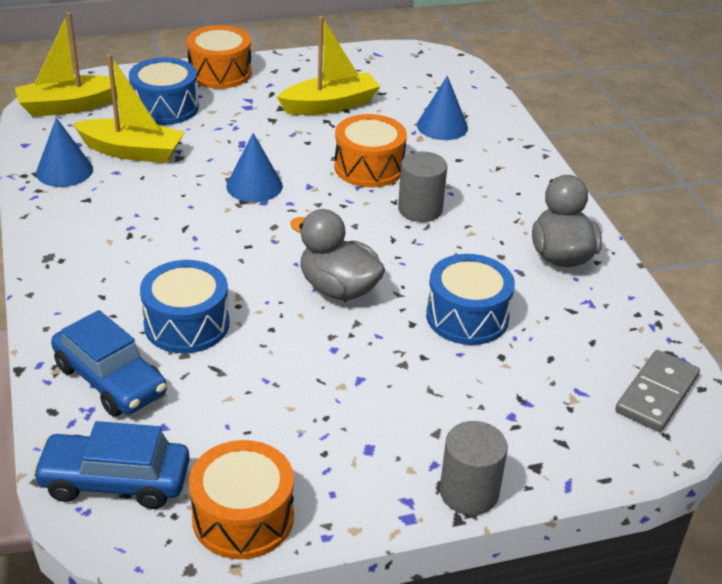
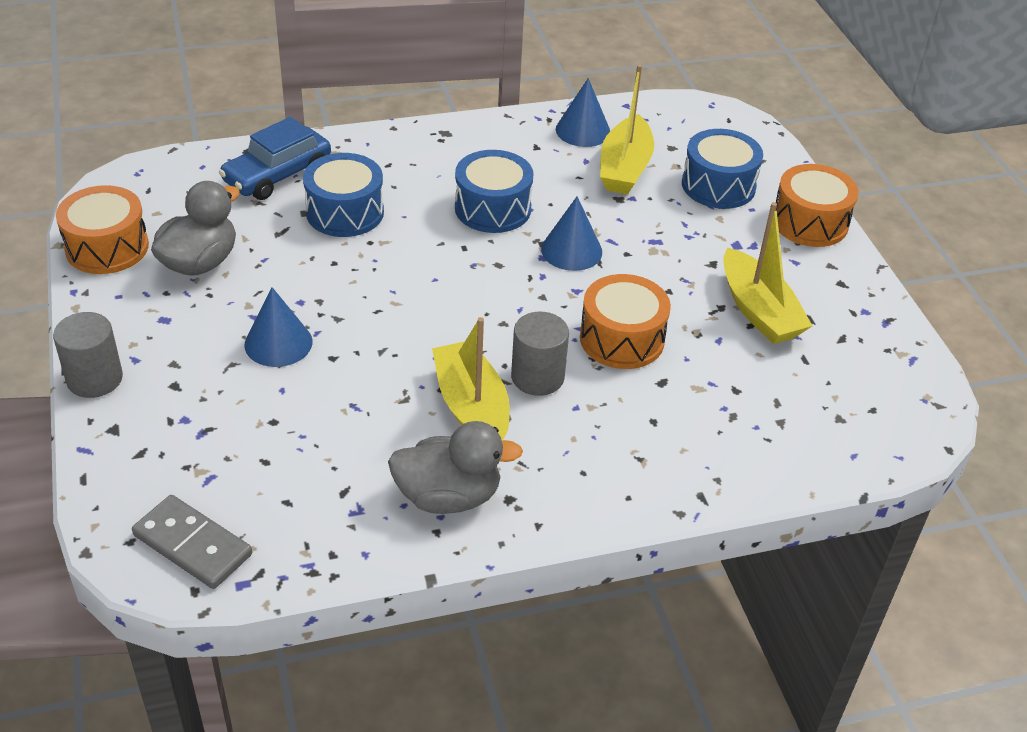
camera: 90 degrees right, 5 degrees up
(69, 106) = (704, 124): yellow boat -> yellow boat (472, 408)
(115, 481) = (163, 184): blue car -> none
(338, 289) = (391, 307): grey duck -> grey duck (200, 263)
(442, 126) = (732, 411): blue cone -> blue cone (278, 343)
(467, 317) = (339, 400): blue drum -> blue drum (493, 208)

